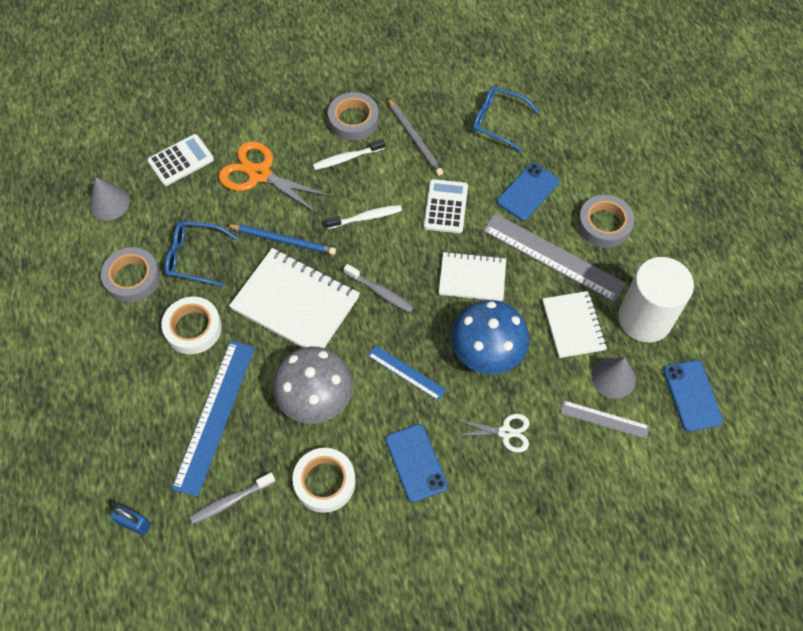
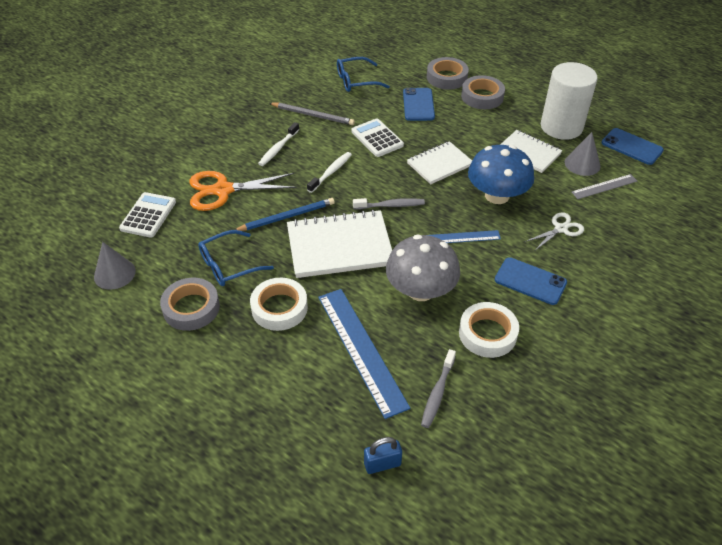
camera: 40 degrees left, 15 degrees down
(353, 120) = (258, 127): grey tape -> grey tape (447, 77)
(553, 257) = (473, 127): grey ruler -> none

